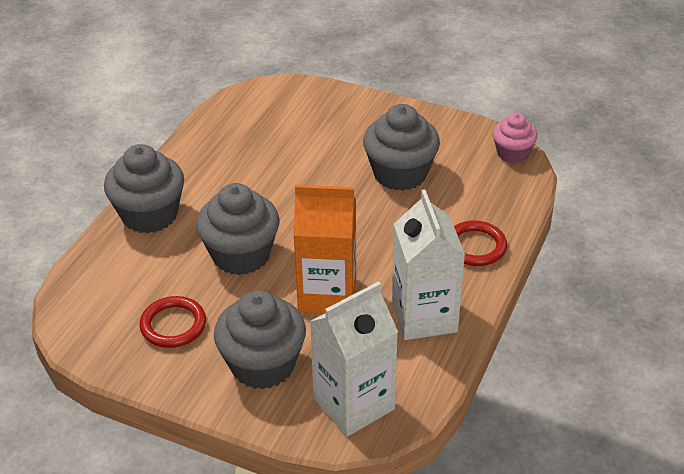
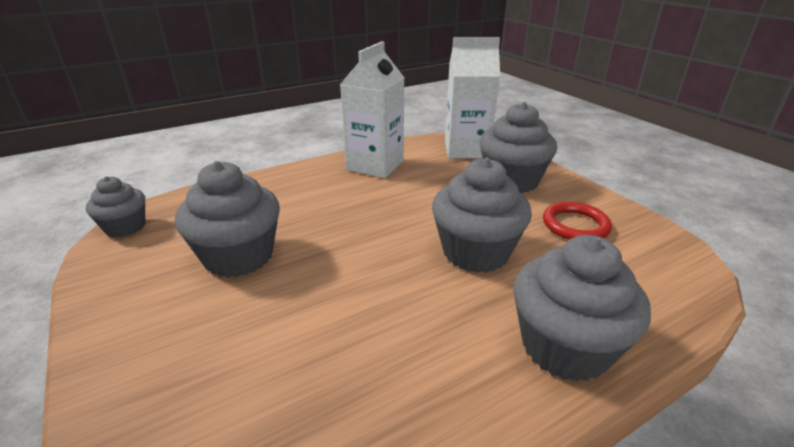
camera: 145 degrees left, 10 degrees down
(327, 294) = (426, 198): orange carton -> none
(475, 246) = (282, 183): red ring -> none
(512, 153) = (125, 227): pink cupcake -> grey cupcake

